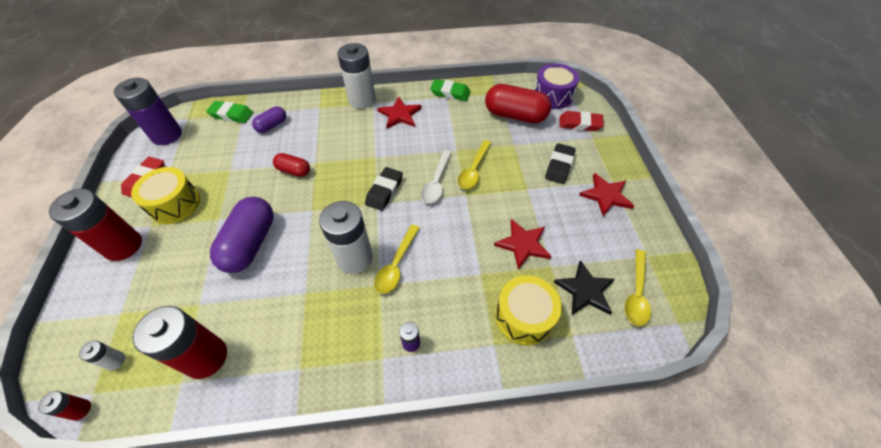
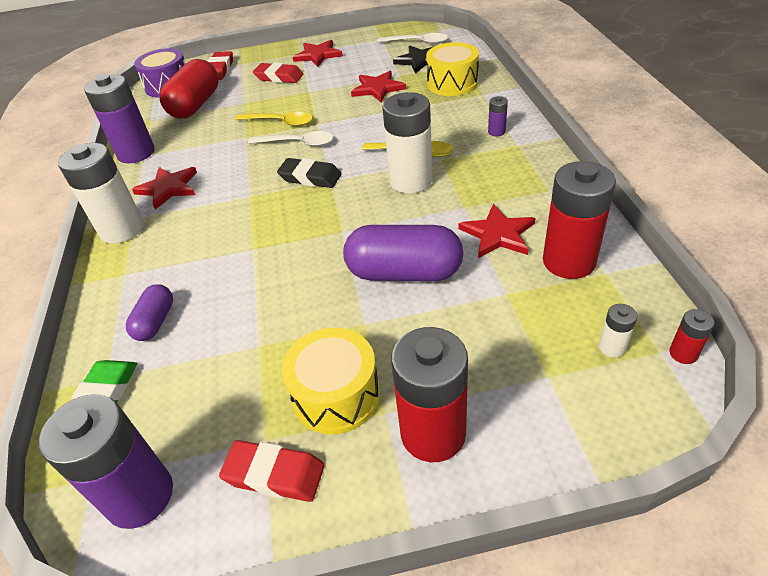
camera: 90 degrees left, 10 degrees down
(261, 311) = (498, 234): none -> red star
(272, 126) = (155, 322): purple capsule -> purple capsule turned 60 degrees clockwise
(294, 171) = (268, 266): red capsule -> none
(450, 93) = (136, 153): green eraser -> purple battery
(559, 166) = (279, 77): black eraser -> red eraser
(636, 293) = (418, 42): yellow spoon -> white spoon

